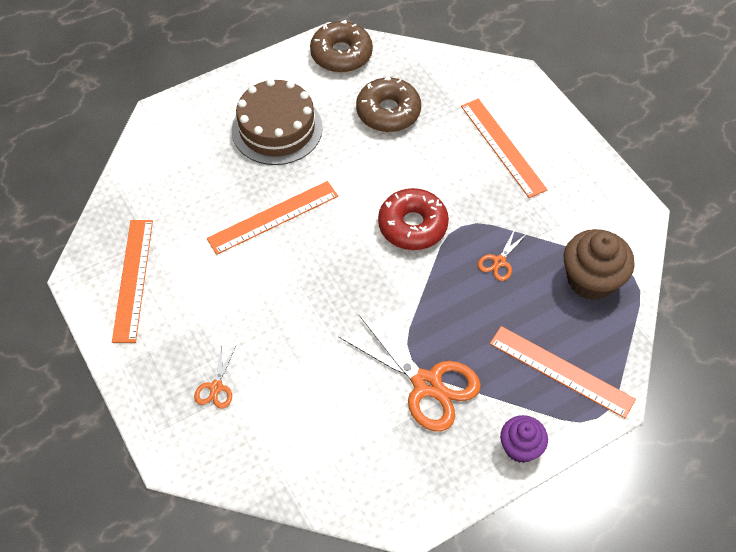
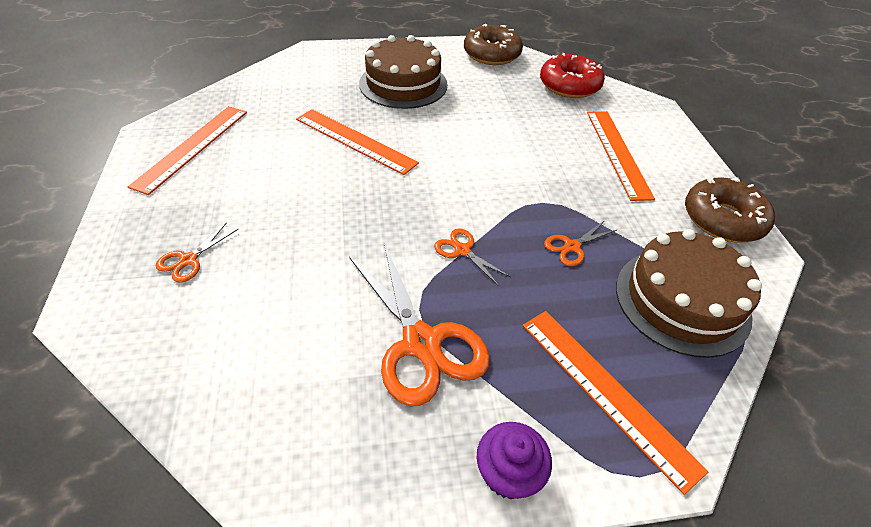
camera: 20 degrees right, 10 degrees down
(273, 217) = (355, 140): orange ruler -> orange ruler turned 45 degrees clockwise
(388, 112) = (513, 99): brown donut -> brown donut (722, 219)
(412, 225) = (490, 186): red donut -> red donut (569, 85)
(419, 297) = (462, 250): none -> orange scissors
(591, 280) = (682, 300): brown cupcake -> brown cake

